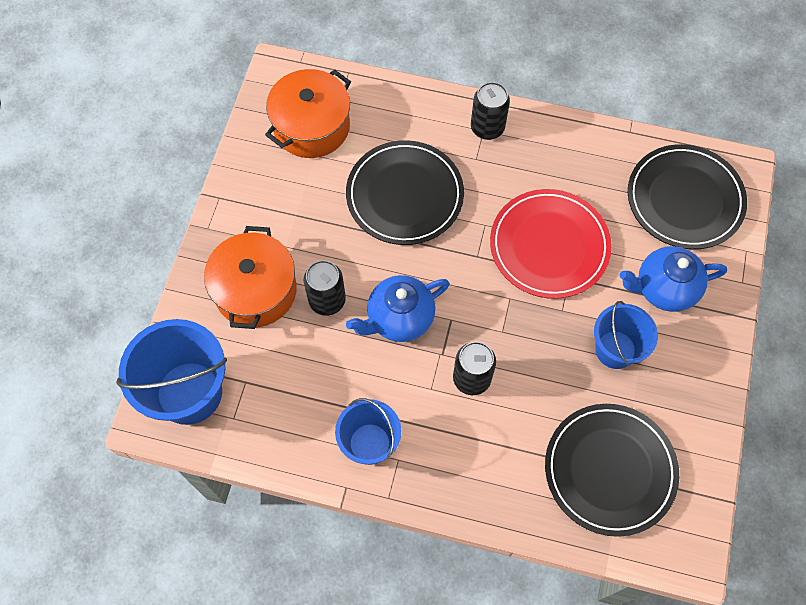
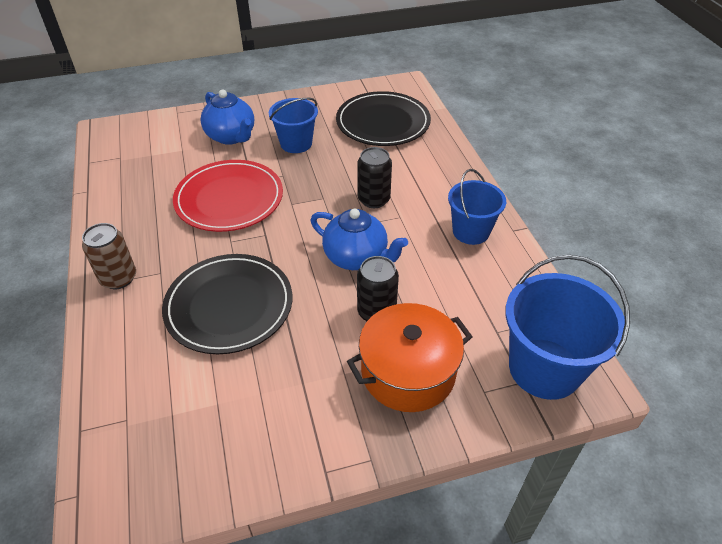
camera: 120 degrees left, 20 degrees down
(311, 126) = (178, 428): orange pot -> none
(487, 128) = (118, 278): black can -> brown can
(684, 199) = (145, 147): black plate -> none

